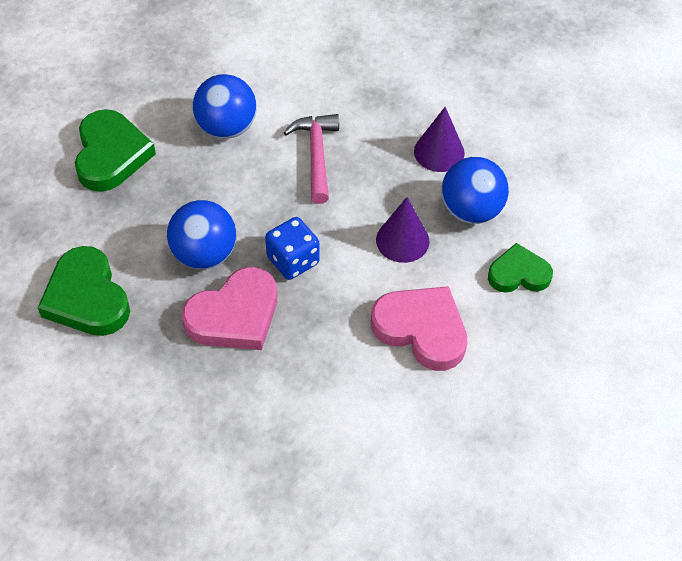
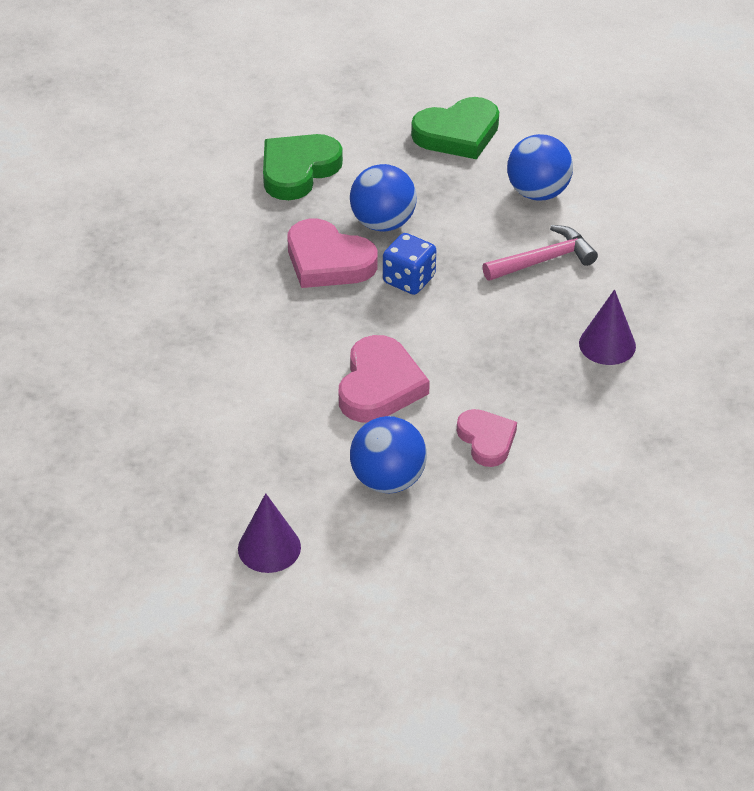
camera: 70 degrees right, 10 degrees down
(402, 240) = (477, 346): purple cone -> purple cone (269, 548)
(471, 210) = (545, 386): blue ball -> blue ball (388, 480)
(518, 274) = (486, 440): green heart -> pink heart

